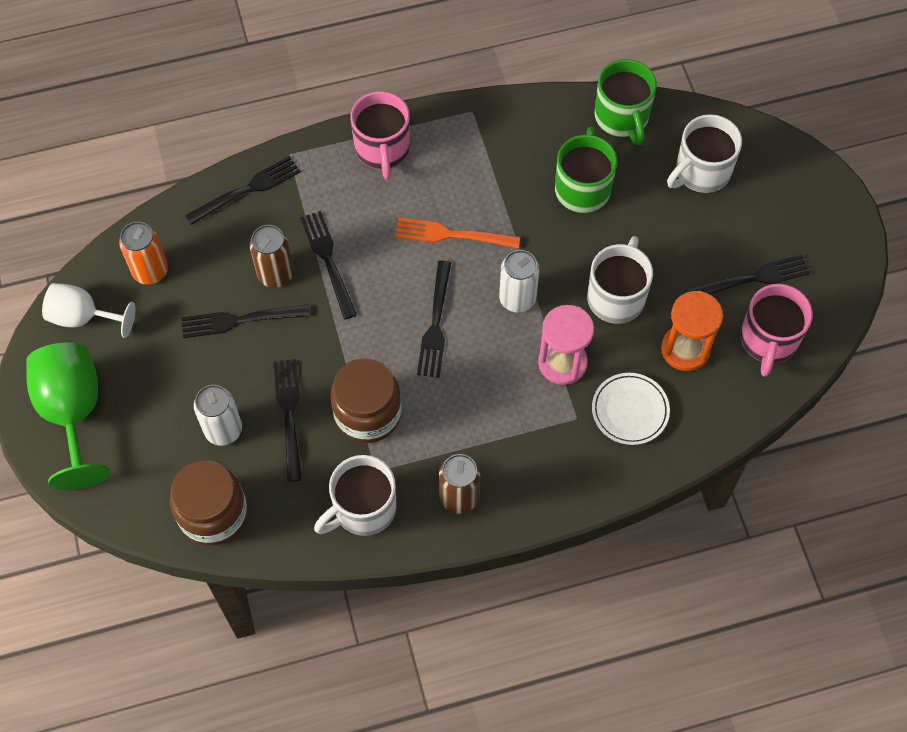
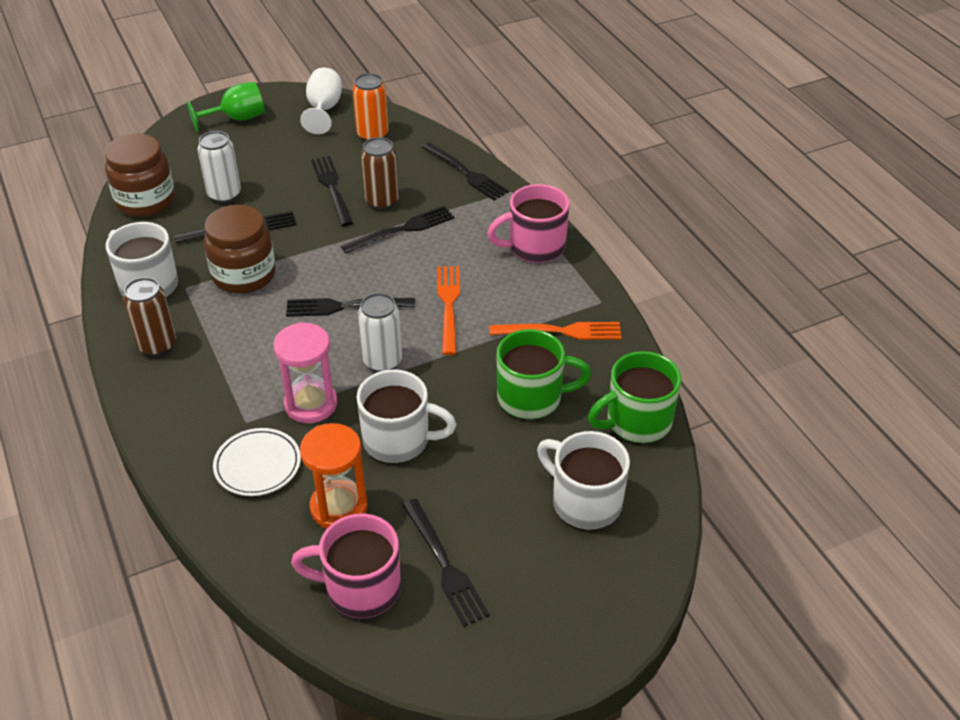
camera: 80 degrees right, 20 degrees down
(73, 413) = (237, 119): green goblet -> green goblet, size x0.64
(504, 150) = (561, 331): none -> orange fork

